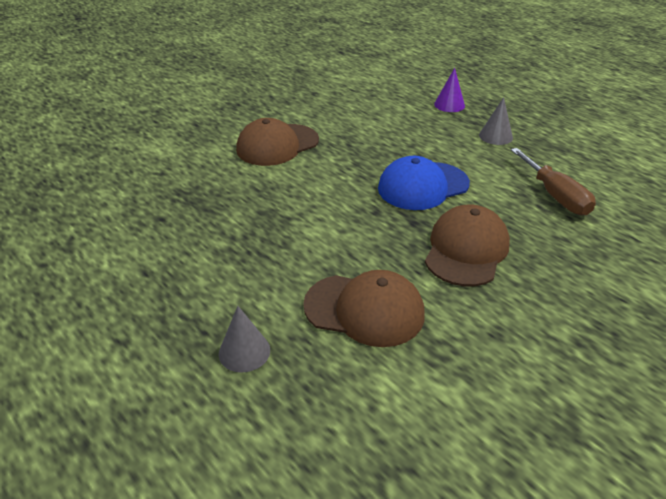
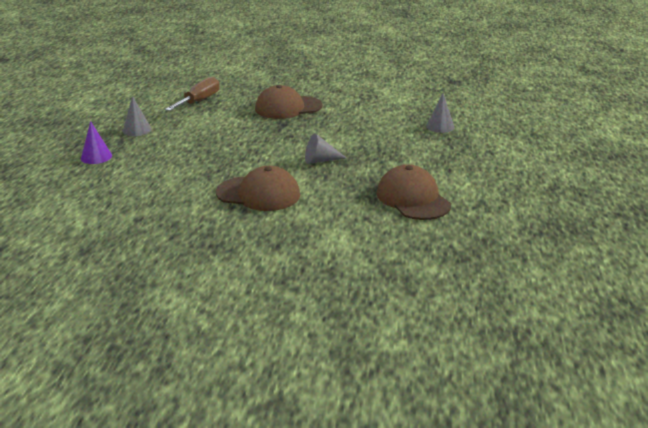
camera: 130 degrees left, 10 degrees down
(291, 202) = (320, 160): none -> grey cone
(364, 310) = (371, 114): brown cap -> brown cap (413, 199)
(423, 186) = (240, 132): blue cap -> none

